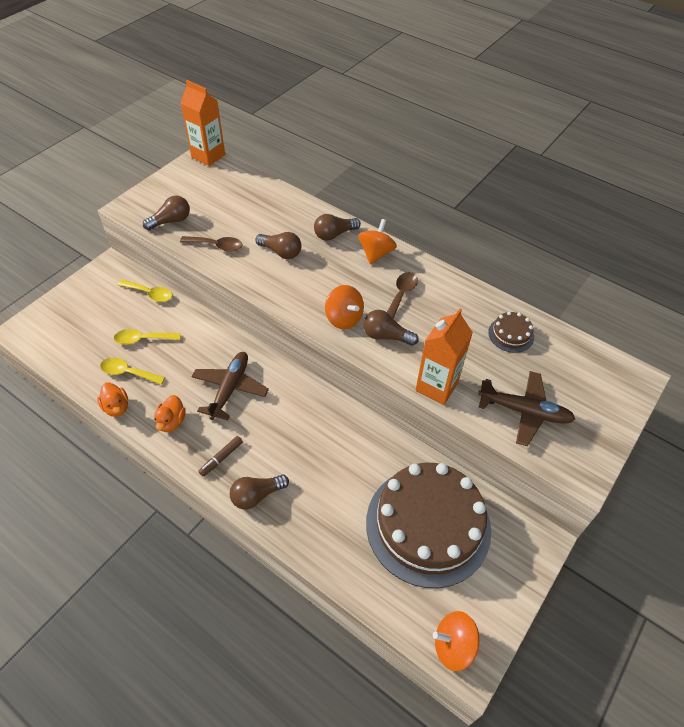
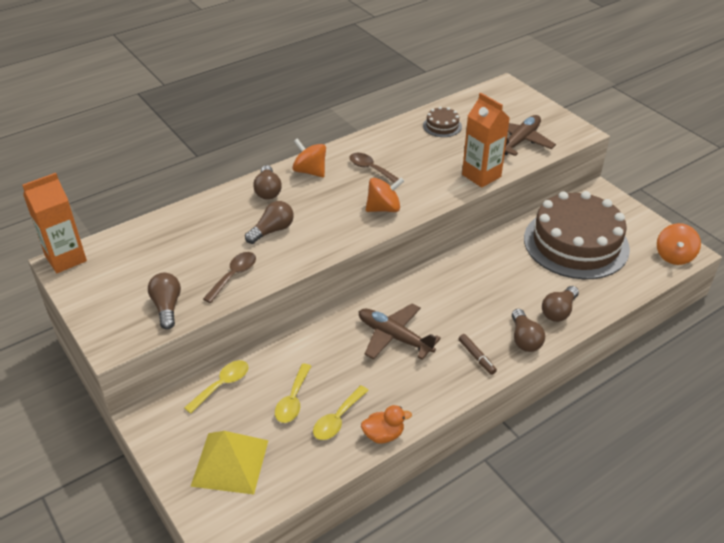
camera: 70 degrees left, 10 degrees down
(77, 321) = (230, 463): none -> yellow pyramid
(171, 421) = (420, 389): orange duck -> none
(386, 336) = (416, 189): brown light bulb -> brown light bulb (558, 311)

